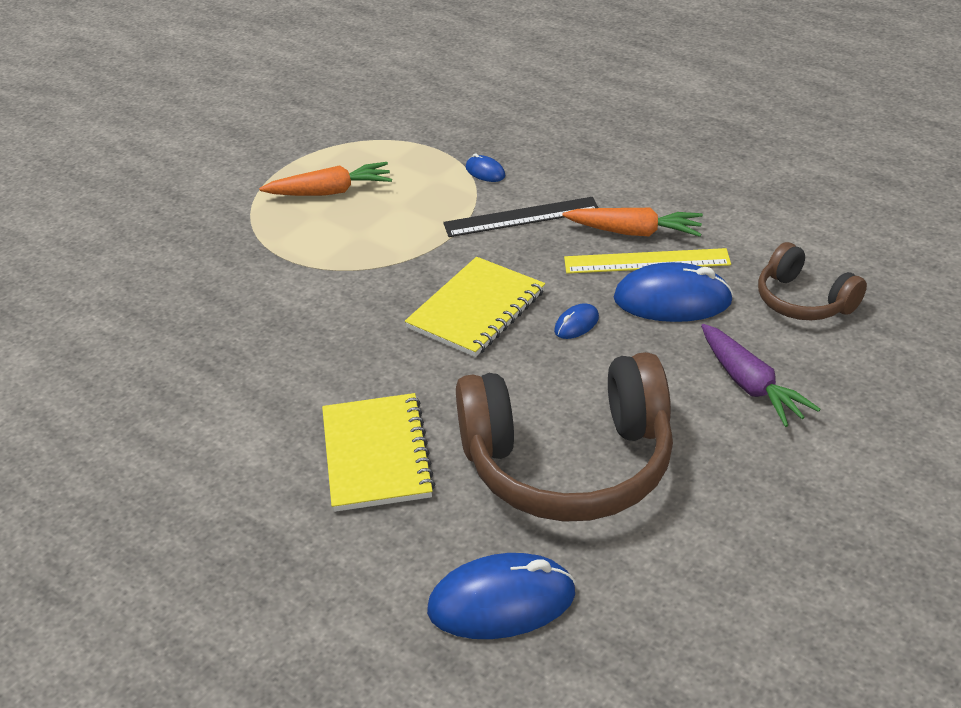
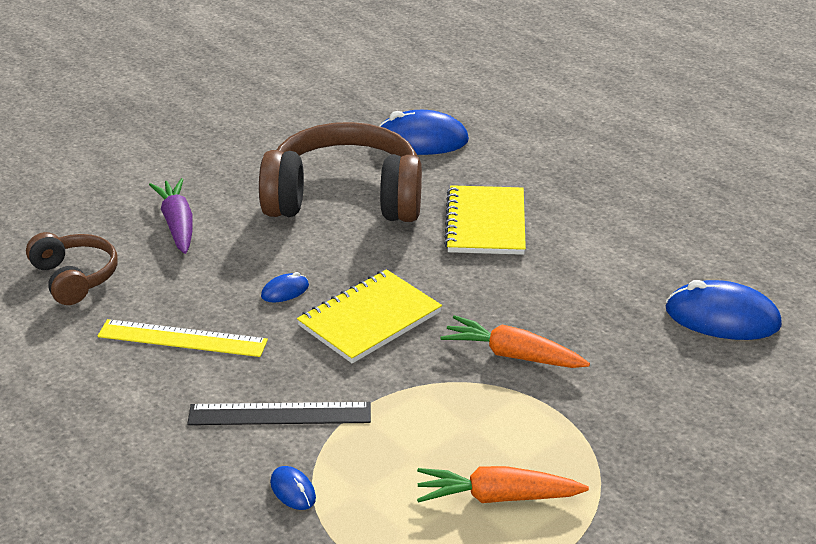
camera: 170 degrees left, 5 degrees down
(634, 232) = (171, 372): orange carrot -> orange carrot (512, 355)
(672, 300) = (187, 297): blue mouse -> blue mouse (722, 317)

